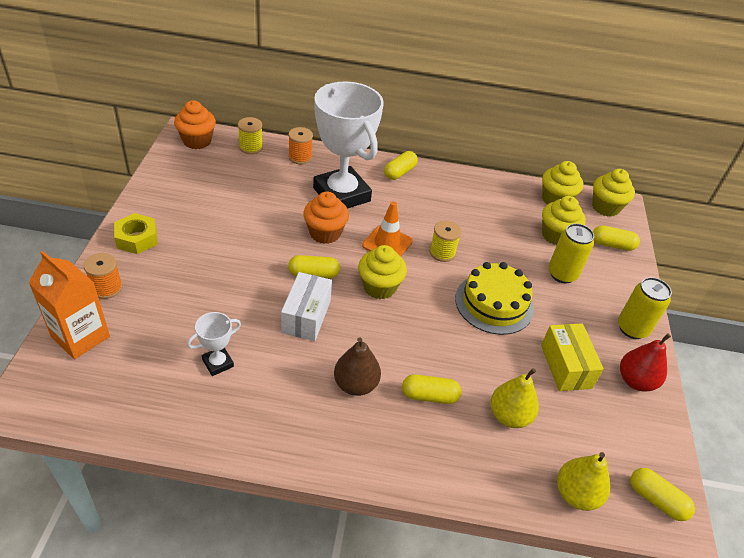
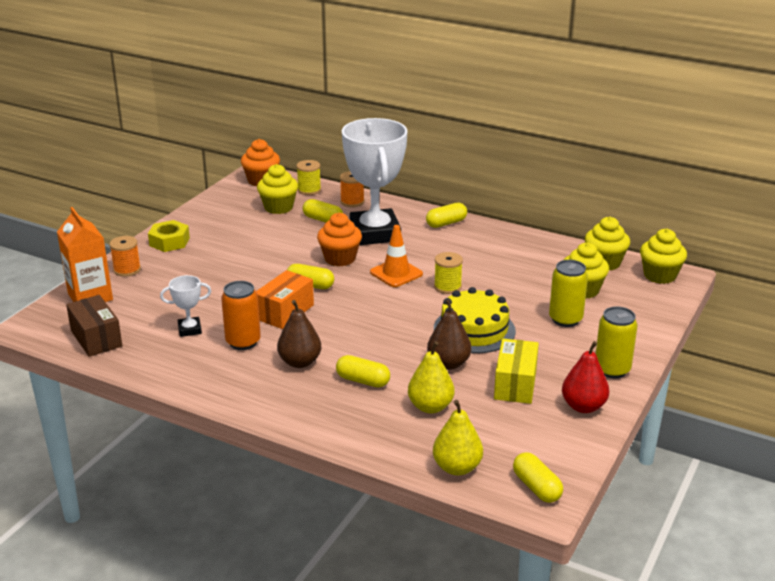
camera: 25 degrees right, 15 degrees down
(116, 400) = (96, 338): none -> brown box
(284, 369) = (243, 342): none -> orange can
(306, 316) = (285, 312): white box -> orange box
(379, 287) = (367, 302): yellow cupcake -> yellow cupcake (278, 207)
(495, 353) = (448, 363): none -> brown pear
(612, 245) = (642, 305): yellow capsule -> yellow capsule (323, 220)

